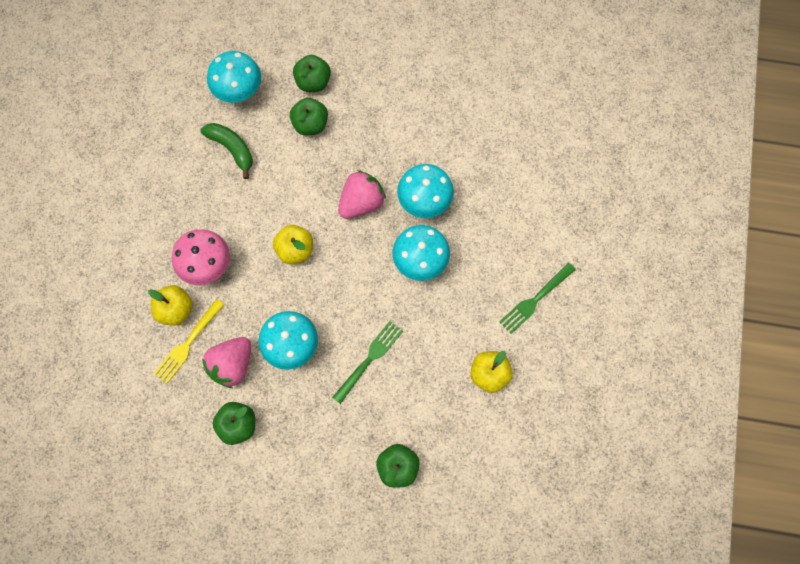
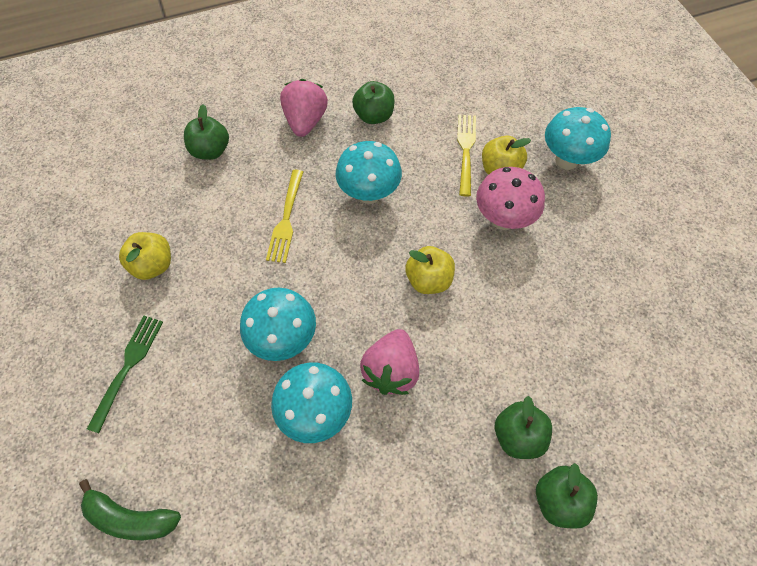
camera: 150 degrees right, 10 degrees down
(232, 149) = (580, 350): green banana -> green banana (130, 517)
(232, 365) = (413, 154): pink strawberry -> pink strawberry (305, 121)
(239, 92) = (634, 427): turquoise mushroom -> turquoise mushroom (566, 160)
(369, 359) = (286, 219): green fork -> yellow fork

